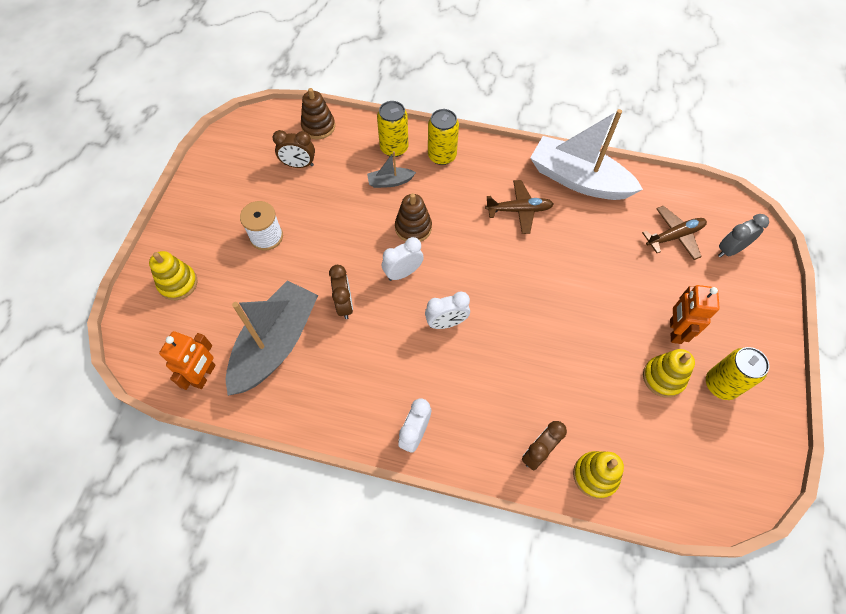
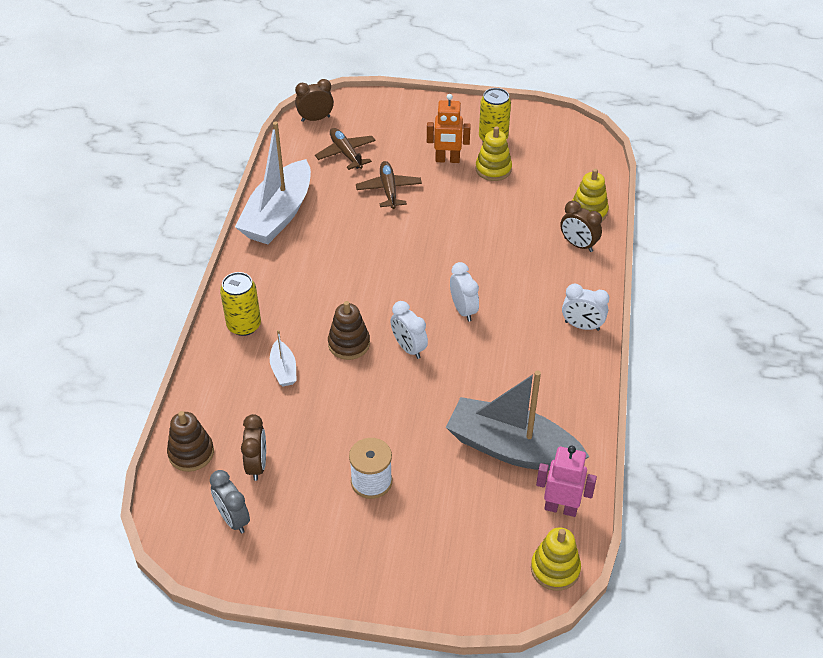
camera: 95 degrees left, 15 degrees down
(178, 283) = (448, 563): yellow stacking toy -> yellow stacking toy (555, 569)
(204, 375) = (561, 508): orange robot -> pink robot
(344, 304) = (454, 394): brown clock -> brown clock (315, 119)
(390, 182) = (283, 370): grey boat -> white boat
(394, 148) = (230, 370): yellow can -> none
(519, 210) = (320, 259): brown plane -> brown plane (388, 190)
(730, 250) = (358, 121): grey clock -> grey clock (233, 519)

